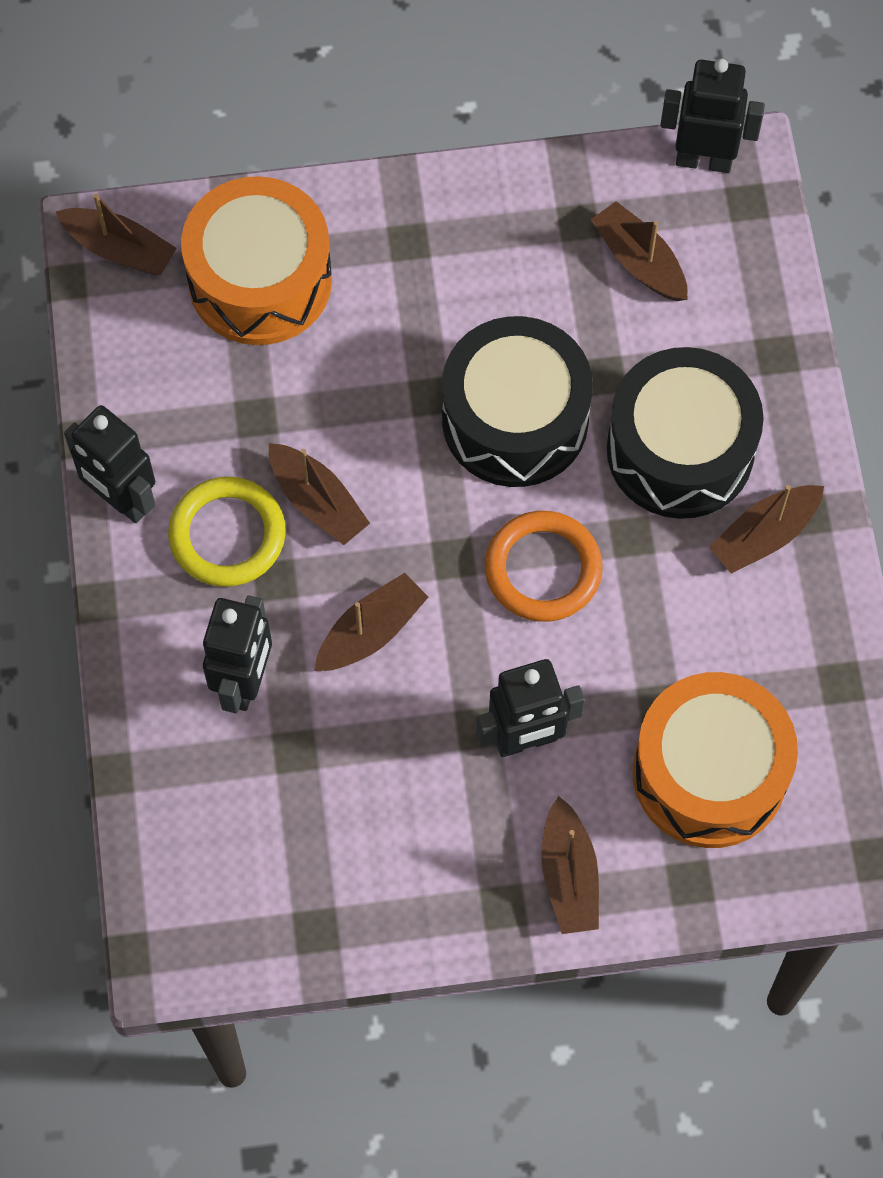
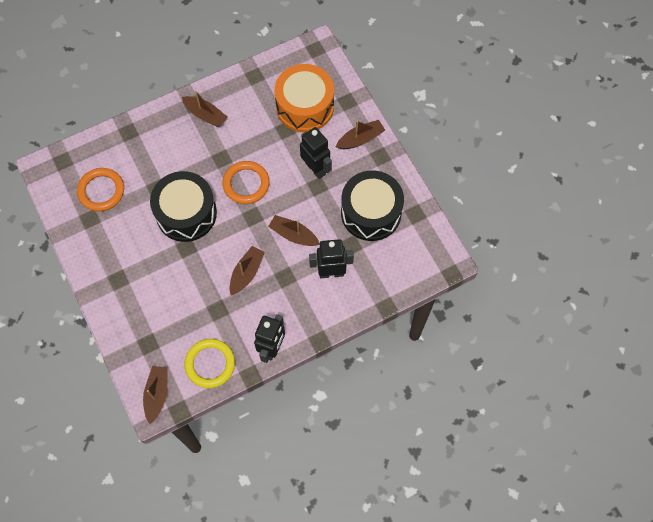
camera: 110 degrees left, 0 degrees up
(227, 535) = (273, 301): yellow ring -> yellow ring (210, 364)
(260, 280) = (154, 331): orange drum -> none
(639, 261) = (101, 191): brown boat -> orange ring
(680, 450) = (180, 152): black drum -> black drum (371, 213)
(704, 160) = (47, 181): black robot -> none

